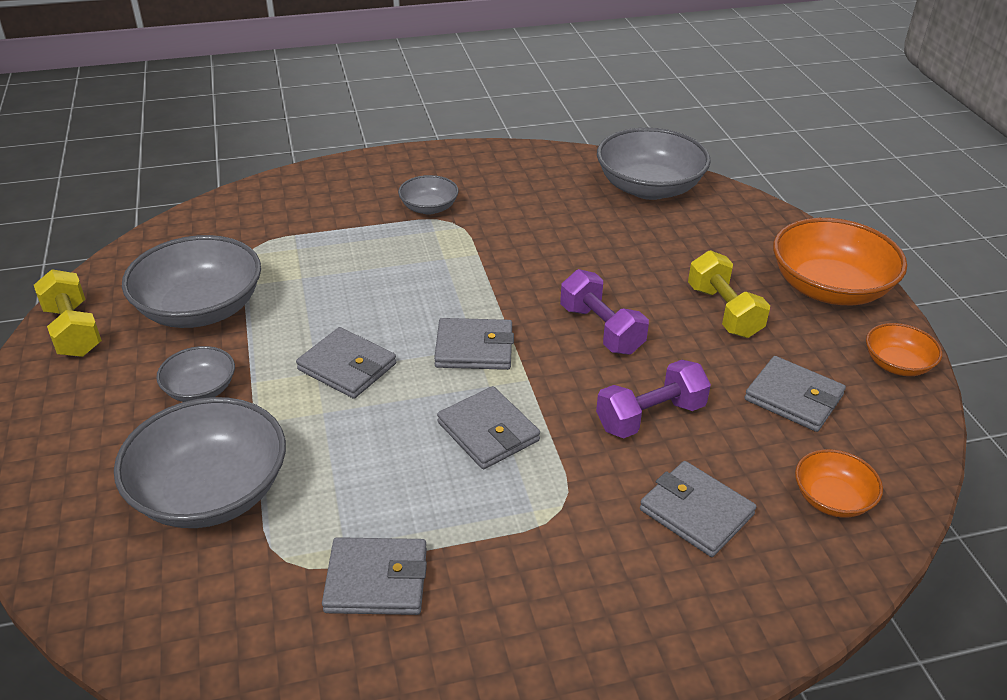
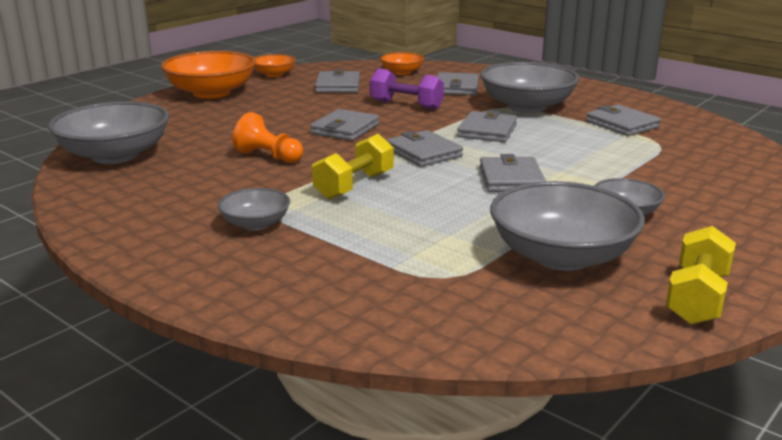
camera: 125 degrees left, 15 degrees down
(211, 491) = (672, 174): grey bowl -> grey bowl (527, 106)
(564, 256) = (268, 157): none -> orange pawn
(601, 330) = (345, 129): purple dumbbell -> grey wallet
(723, 311) = (276, 108): yellow dumbbell -> yellow dumbbell (354, 186)

